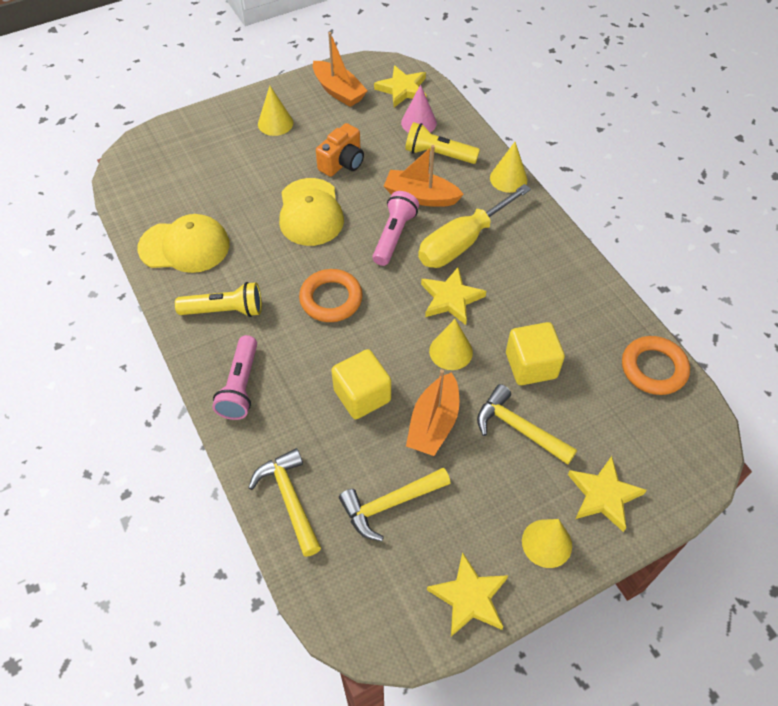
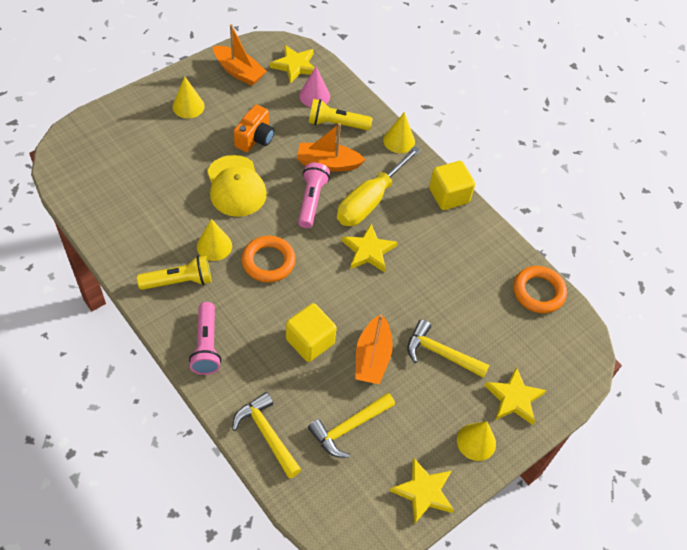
camera: 15 degrees left, 0 degrees up
(184, 246) = (131, 227): yellow cap -> none
(451, 351) = (376, 296): yellow cone -> yellow cone (214, 246)
(531, 365) = (442, 300): yellow cube -> yellow cube (449, 195)

